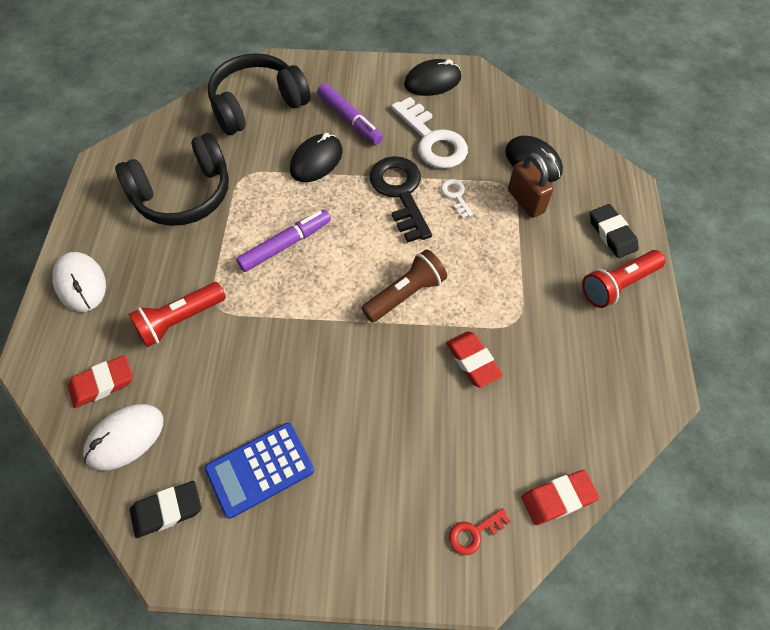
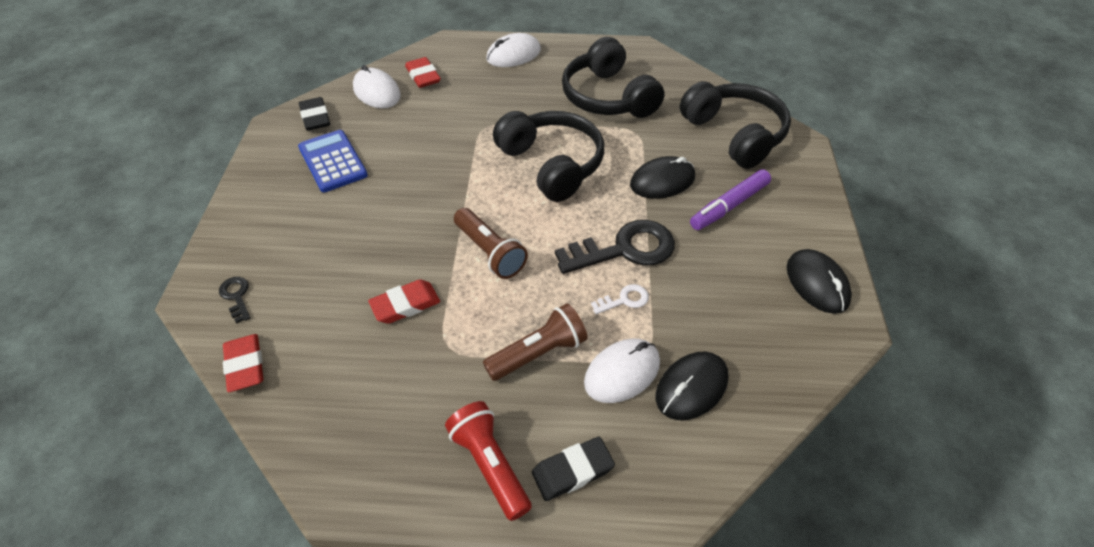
camera: 90 degrees right, 10 degrees down
(180, 320) = (474, 108): red flashlight -> none
(286, 245) = (552, 164): purple marker -> black headphones
(316, 161) = (662, 181): black mouse -> black mouse turned 60 degrees counterclockwise
(432, 140) = (711, 280): white key -> none
(474, 533) = (236, 296): red key -> black key
(514, 255) = (538, 353): none -> brown flashlight
(526, 201) = (622, 372): brown padlock -> white mouse

